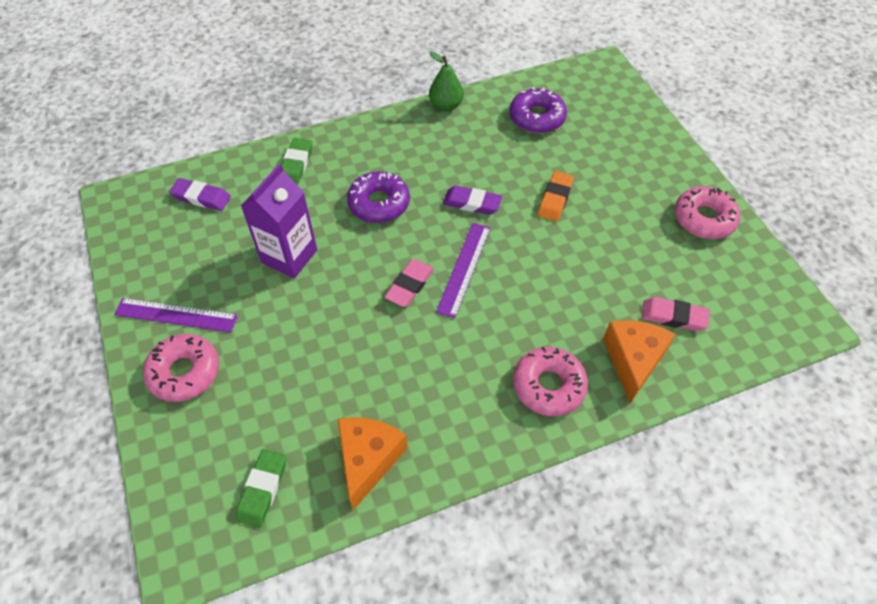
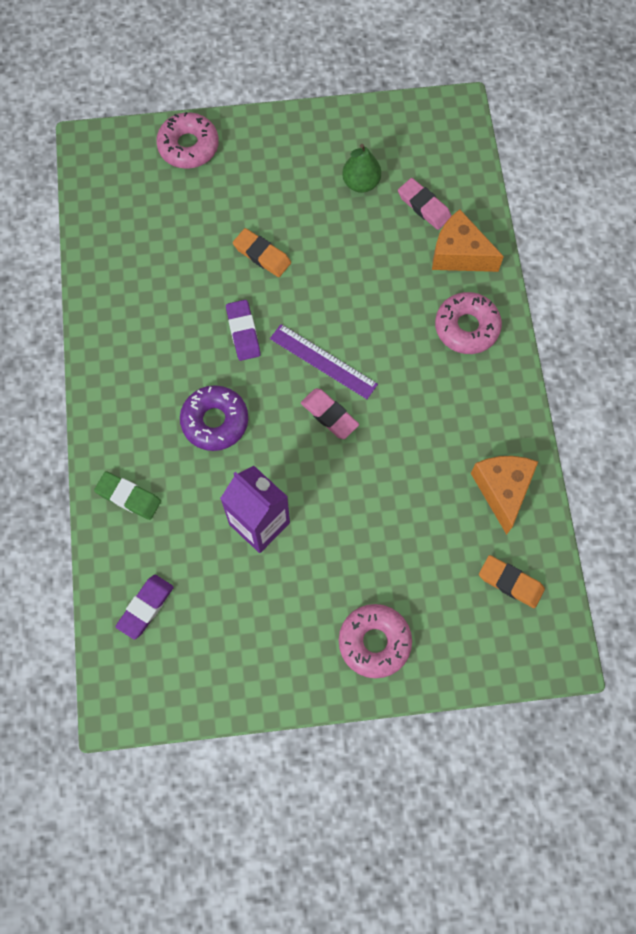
camera: 75 degrees left, 15 degrees up
(176, 315) = (303, 646): purple ruler -> none
(262, 489) = (510, 582): green eraser -> orange eraser
(368, 460) = (502, 490): orange cheese -> orange cheese turned 60 degrees clockwise
(446, 106) = (91, 320): green pear -> green pear (361, 183)
(472, 203) = (243, 332): purple eraser -> purple eraser turned 45 degrees counterclockwise
(537, 117) = (143, 235): purple donut -> none
(673, 316) = (424, 206): pink eraser -> pink eraser turned 75 degrees counterclockwise
(704, 219) = (326, 139): pink donut -> pink donut (188, 146)

